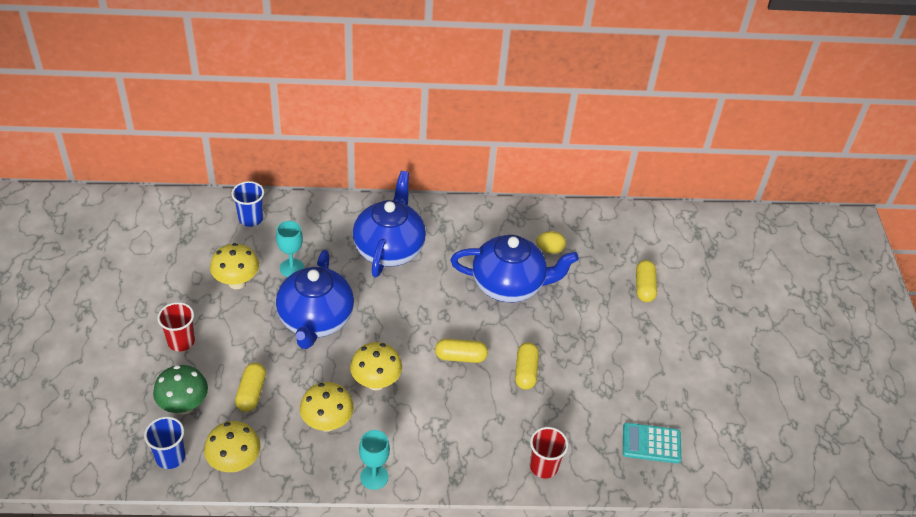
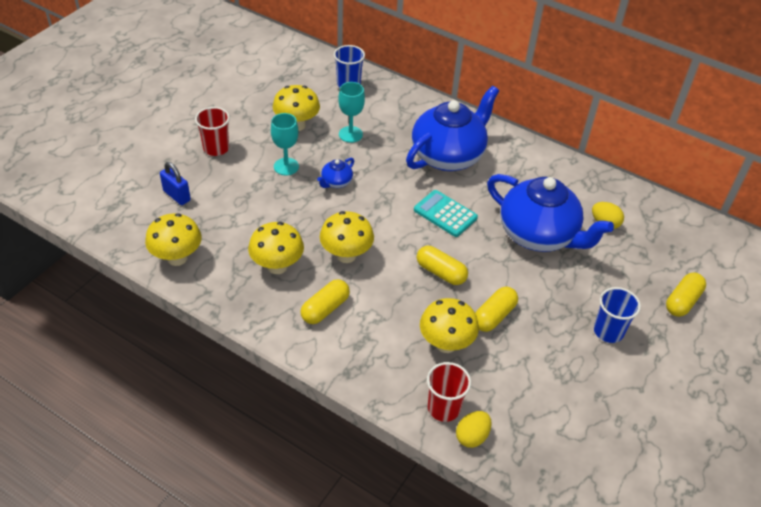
camera: 35 degrees right, 0 degrees up
(170, 457) = (133, 228): blue cup -> blue cup (608, 331)
(184, 406) = (177, 196): green mushroom -> blue padlock
(251, 393) = (236, 212): yellow capsule -> yellow capsule (325, 309)
(315, 320) = (336, 182): blue teapot -> blue teapot, size x0.41
(374, 477) = (279, 330): turquoise goblet -> turquoise goblet (286, 166)
(508, 414) = (446, 344): none -> yellow mushroom
(578, 476) = (472, 436): none -> yellow egg
(651, 443) = (575, 449): turquoise calculator -> turquoise calculator (445, 214)

